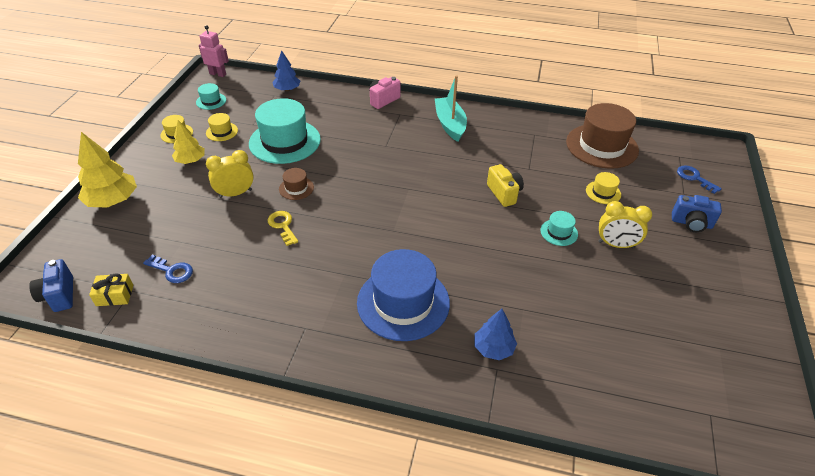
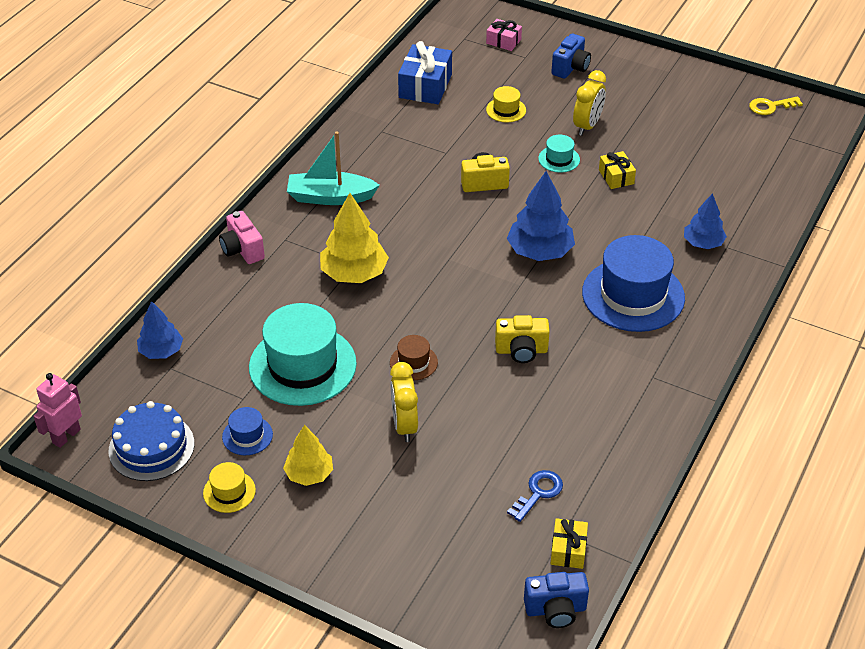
camera: 75 degrees left, 0 degrees up
(113, 200) = (375, 565): yellow tree -> yellow tree (354, 273)
(211, 101) = (151, 447): turquoise hat -> blue cake
(222, 132) = (247, 436): yellow hat -> blue hat
(283, 226) = (484, 382): yellow key -> yellow key (770, 106)
(319, 241) = (521, 350): none -> yellow camera
(436, 236) = (540, 251): none -> blue tree
(556, 273) = (616, 177): none -> yellow gift
(602, 146) = (425, 86): brown hat -> blue gift
(694, 178) = (503, 41): blue key -> pink gift

